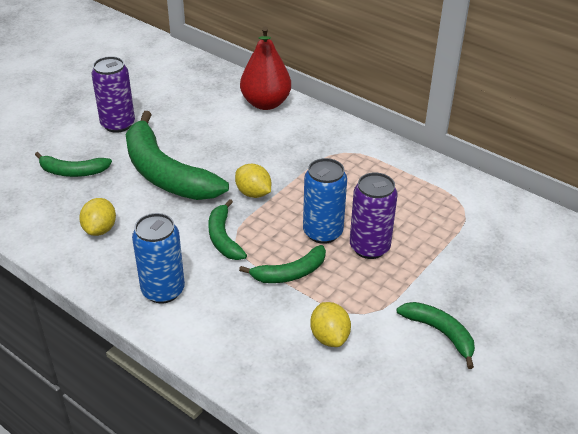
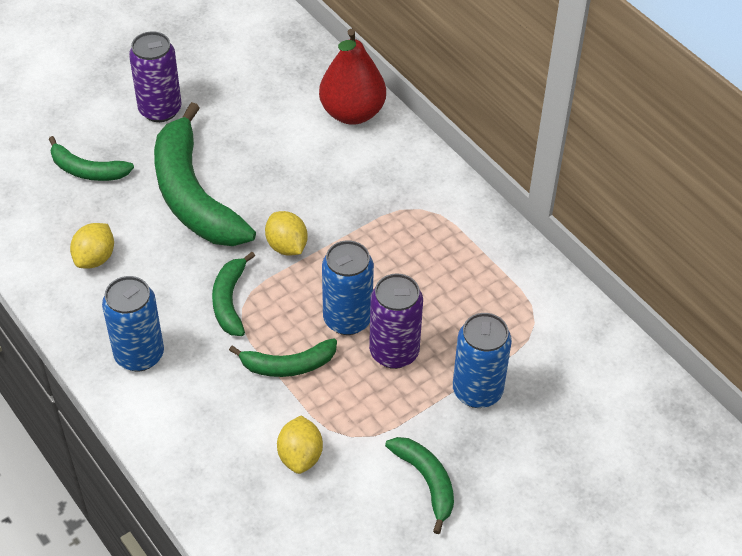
camera: 15 degrees right, 10 degrees up
(446, 261) = (477, 391): none -> blue can

